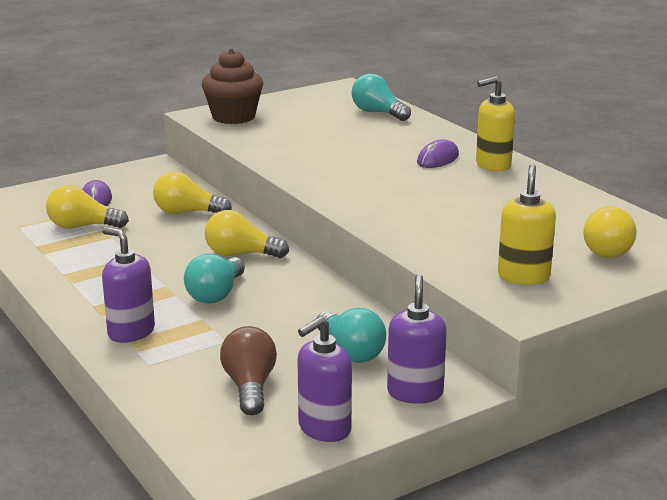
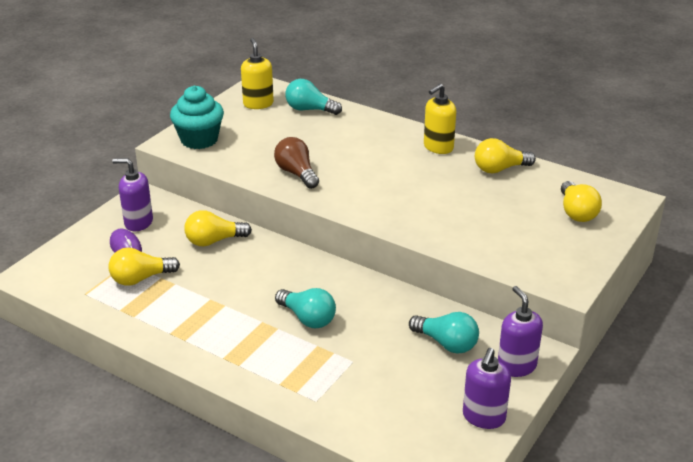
camera: 25 degrees left, 10 degrees up
(131, 332) = (276, 375): purple soap dispenser -> purple soap dispenser (138, 222)
(216, 294) = (308, 318): turquoise light bulb -> turquoise light bulb turned 45 degrees counterclockwise
(233, 117) = (199, 140): brown cupcake -> turquoise cupcake
(241, 254) = (292, 273): yellow light bulb -> yellow light bulb (499, 169)
(250, 386) = (404, 397): brown light bulb -> brown light bulb (296, 173)
(438, 159) = (395, 150): purple mouse -> none
(523, 276) = (544, 253): yellow soap dispenser -> yellow soap dispenser (258, 104)

